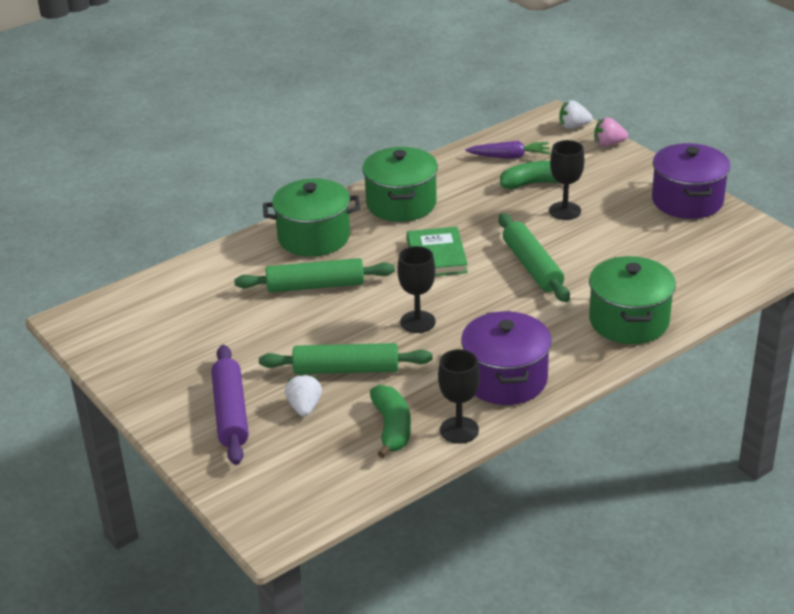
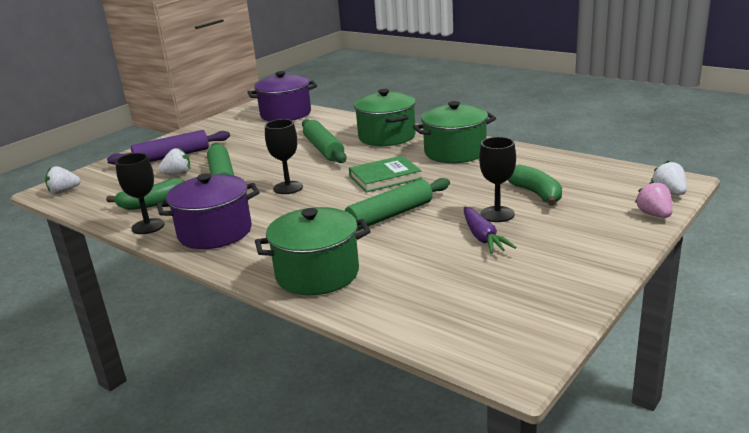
camera: 75 degrees right, 10 degrees down
(288, 515) = (64, 191): none -> white strawberry
(510, 157) = (574, 176): purple carrot -> purple carrot (483, 238)
(687, 201) = (576, 275): purple pot -> purple pot (285, 114)

